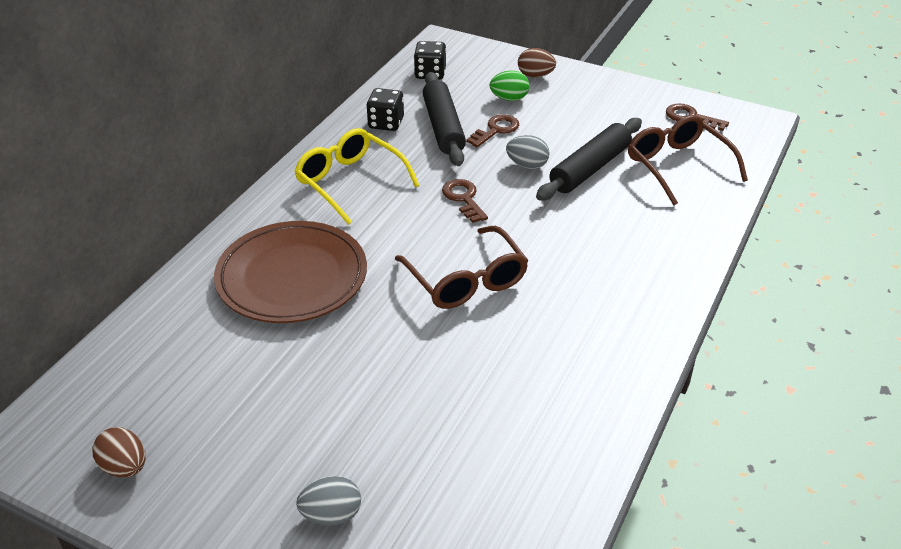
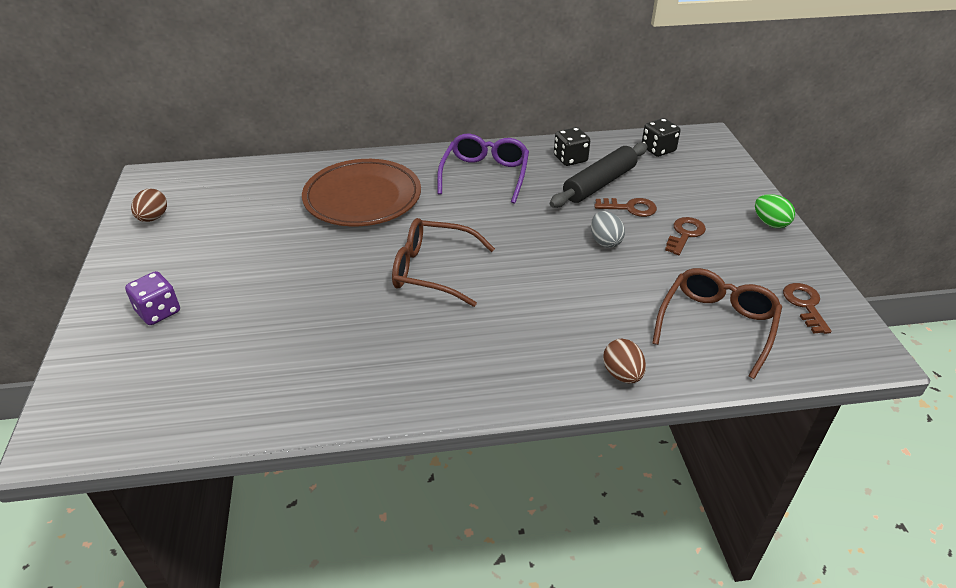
camera: 55 degrees right, 0 degrees up
(331, 515) = (158, 312): grey egg -> purple dice
(350, 182) = (485, 175): yellow glasses -> purple glasses
(463, 199) = (525, 229): brown key -> brown key (685, 234)
(466, 280) = (433, 270): brown glasses -> brown glasses turned 75 degrees clockwise
(509, 99) = (680, 197): green egg -> green egg (770, 223)
(535, 75) = (732, 196): brown egg -> brown egg (622, 374)
(589, 168) = (644, 275): black rolling pin -> none

